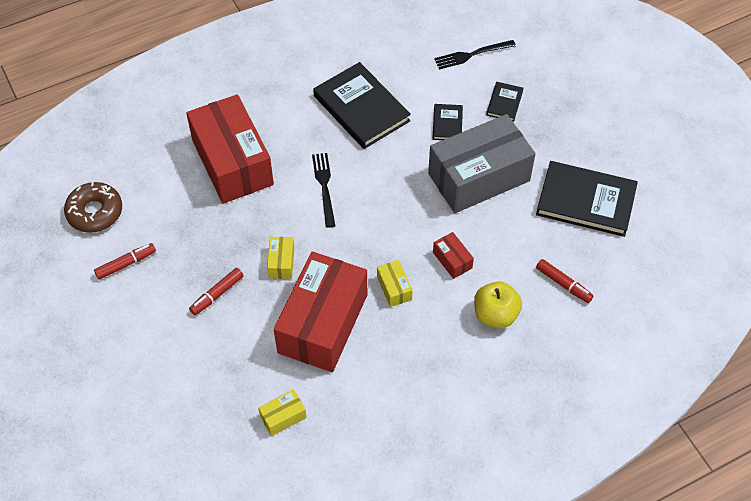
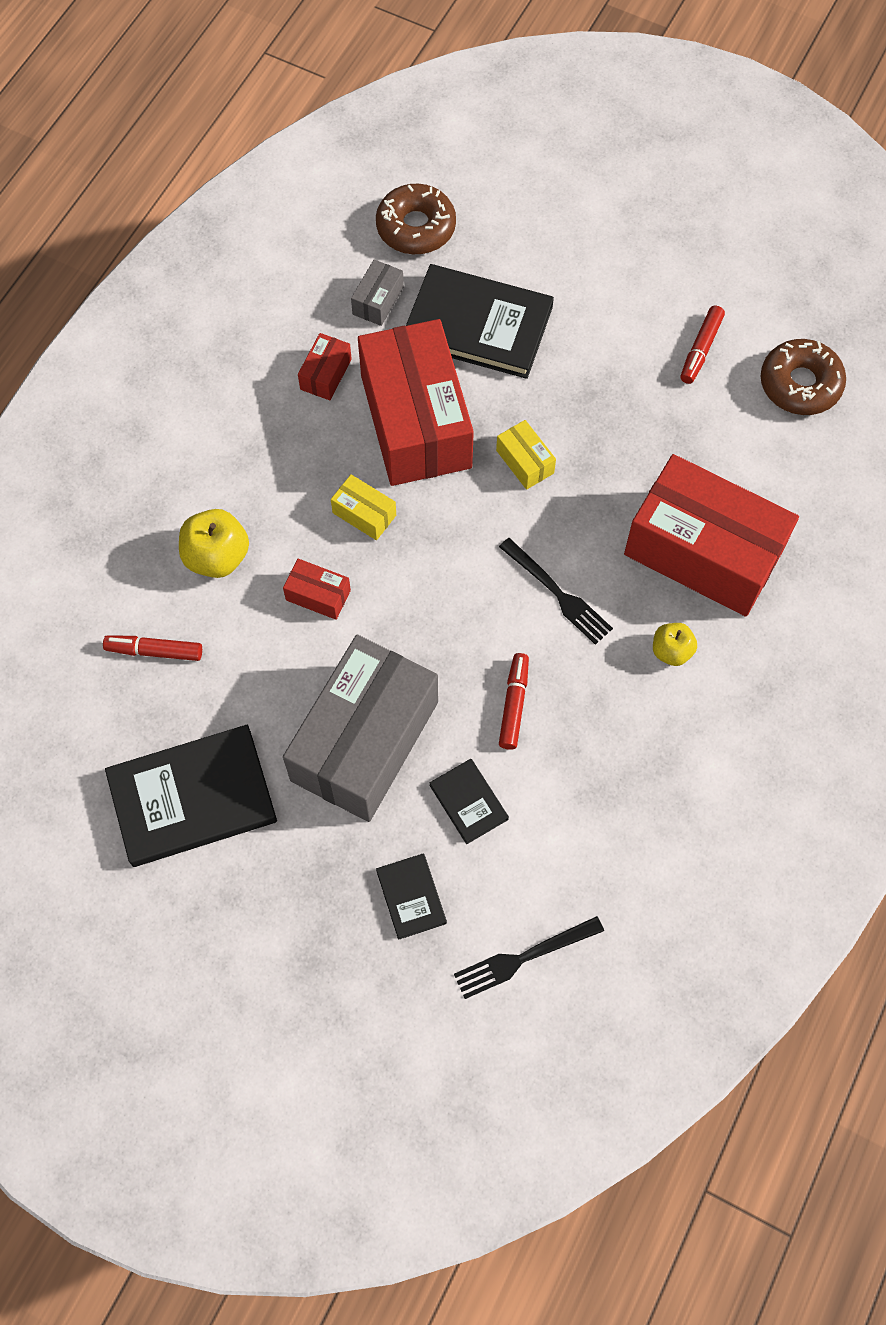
camera: 145 degrees right, 10 degrees up
(216, 455) = (416, 227): none -> brown donut
(217, 294) = (565, 380): red marker -> red marker (513, 704)
(283, 417) = (378, 301): yellow box -> grey box
(292, 129) = (671, 651): none -> yellow apple
(353, 387) = (325, 374): none -> red box
(361, 108) = (608, 748): black book -> black book (478, 325)
(471, 55) = (522, 958): black fork -> black fork turned 150 degrees counterclockwise

